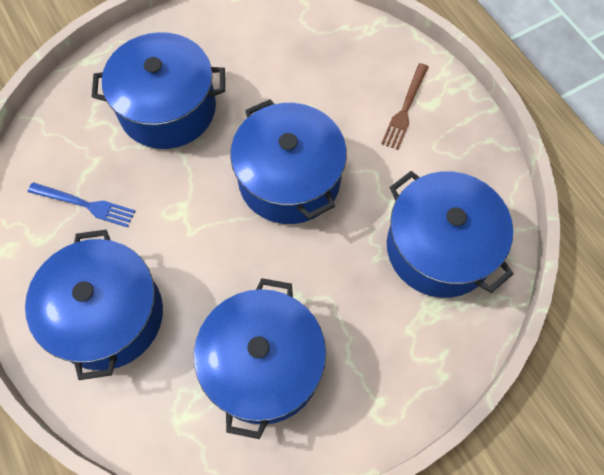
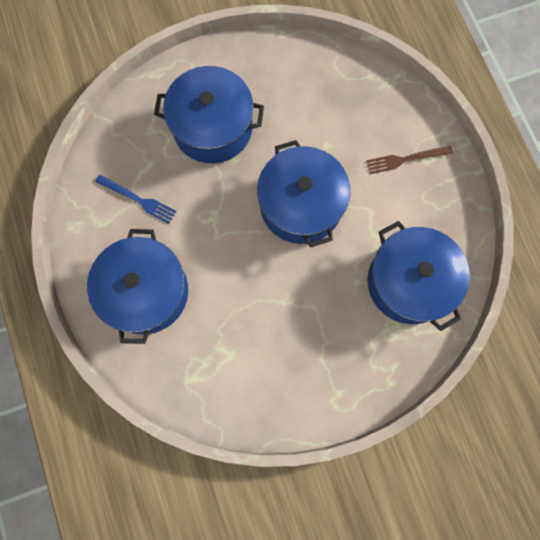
camera: 10 degrees right, 10 degrees up
(263, 365) = (257, 350): blue pot -> none
(405, 108) = (406, 159): brown fork -> brown fork turned 45 degrees clockwise

